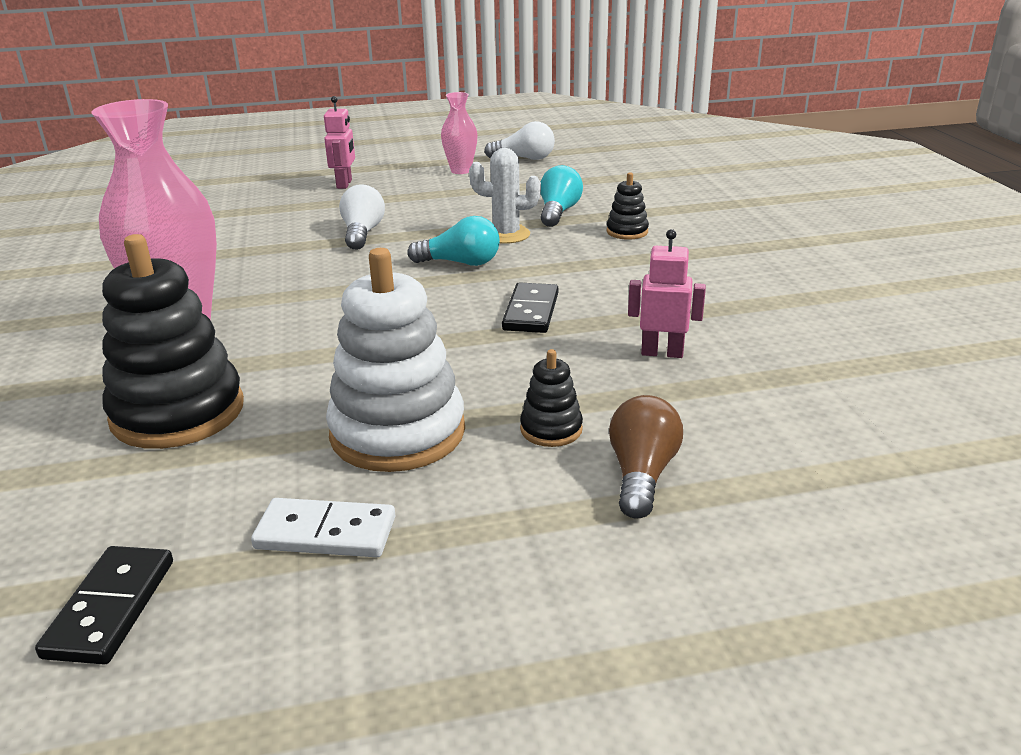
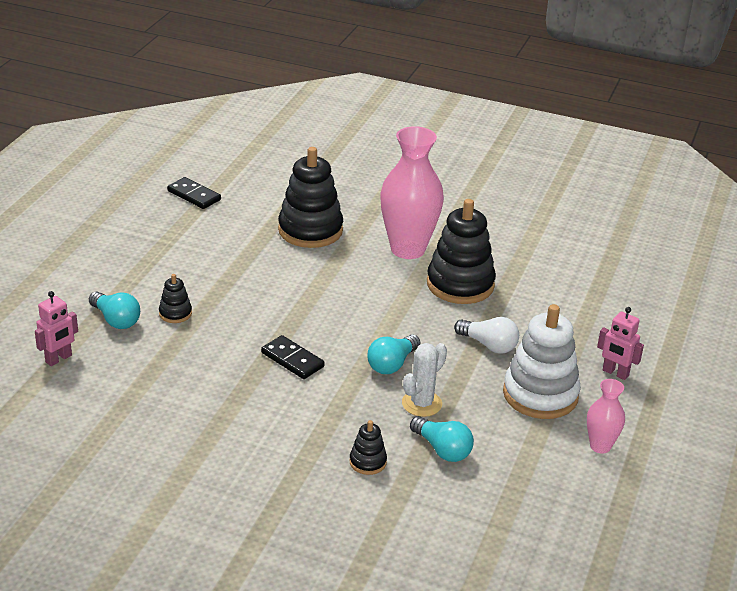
camera: 120 degrees right, 5 degrees up
(247, 273) = (460, 284): none -> black stacking toy
(326, 533) = (179, 240): white domino -> none
(398, 432) = (224, 275): white stacking toy -> white stacking toy (540, 395)
(524, 158) = (606, 500): white light bulb -> none
(641, 474) = (116, 320): brown light bulb -> turquoise light bulb
(662, 353) = (194, 379): pink robot -> pink robot (59, 359)

